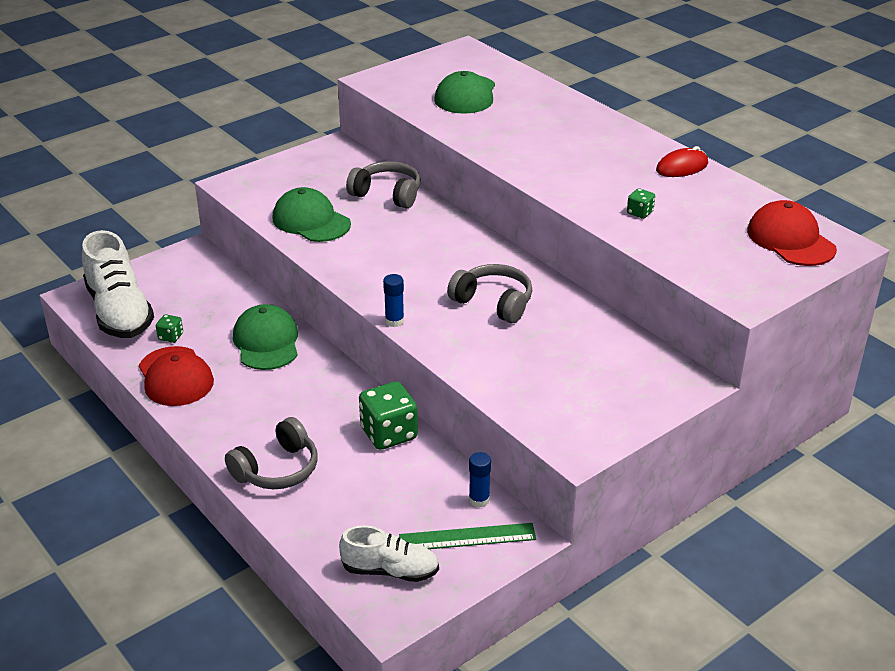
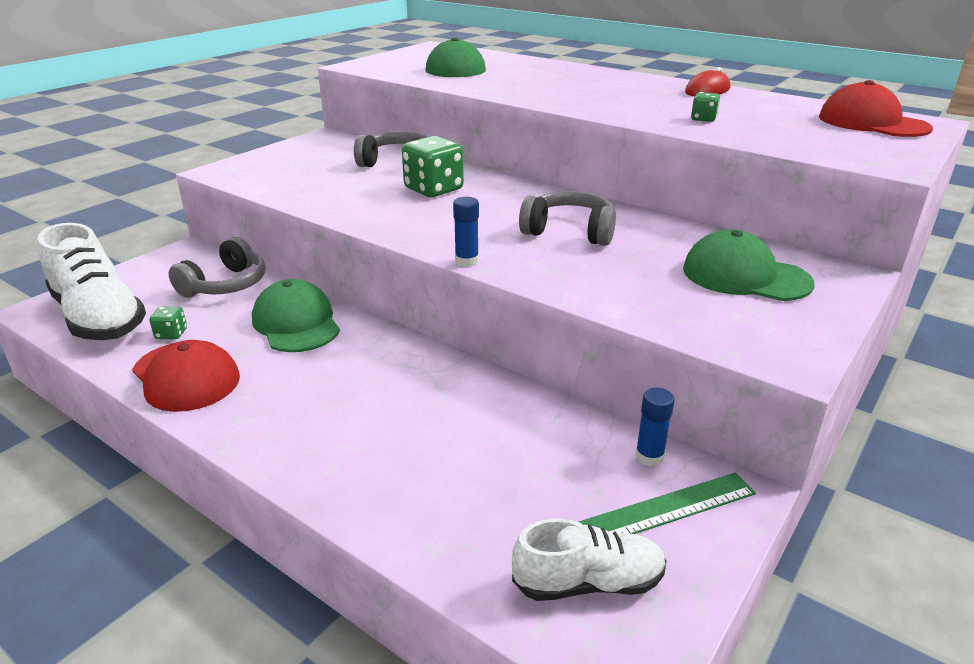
camera: 15 degrees left, 5 degrees down
(277, 469) = (360, 466): grey headphones -> grey headphones (225, 285)
(311, 221) = (323, 189): green cap -> green cap (745, 276)
(389, 433) = (490, 397): green dice -> green dice (433, 189)

